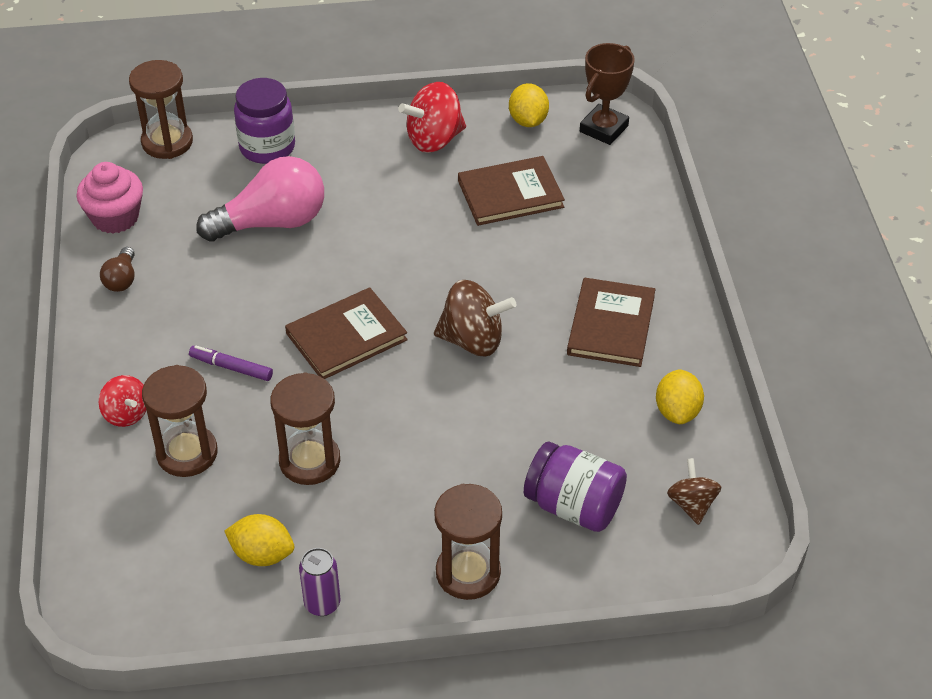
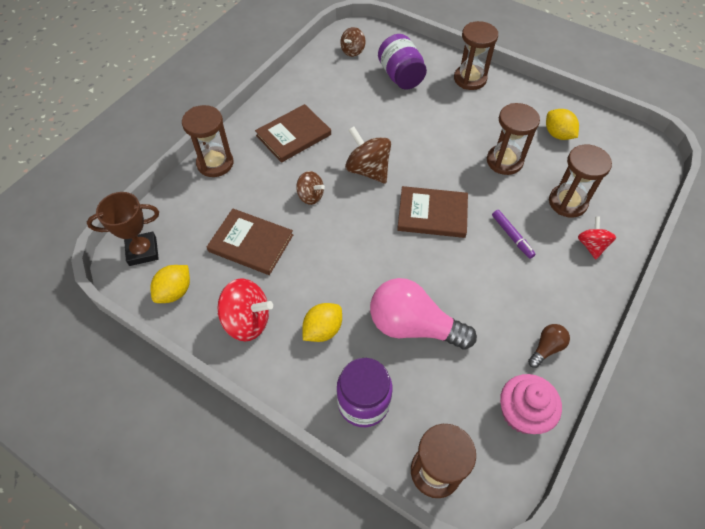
camera: 140 degrees left, 10 degrees up
(322, 603) = (543, 102): purple can -> none
(505, 271) = (310, 196): none -> brown spinning top
(654, 239) = (215, 163): none -> brown hourglass
(677, 411) = (314, 84): yellow lemon -> yellow lemon (323, 330)

